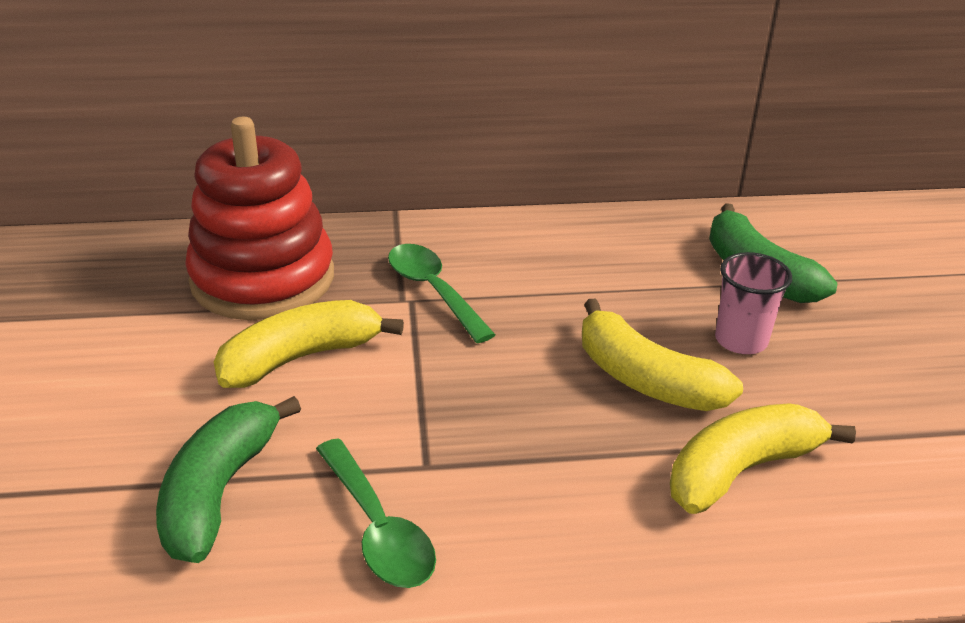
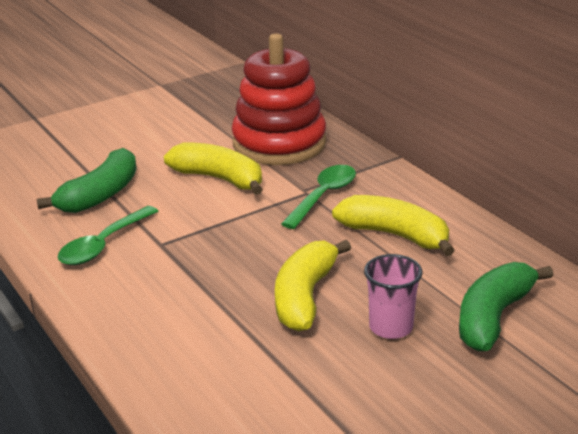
camera: 65 degrees right, 5 degrees down
(219, 492) = (100, 195): green banana -> green banana turned 135 degrees clockwise
(741, 470) = (242, 356): yellow banana -> yellow banana (395, 235)

